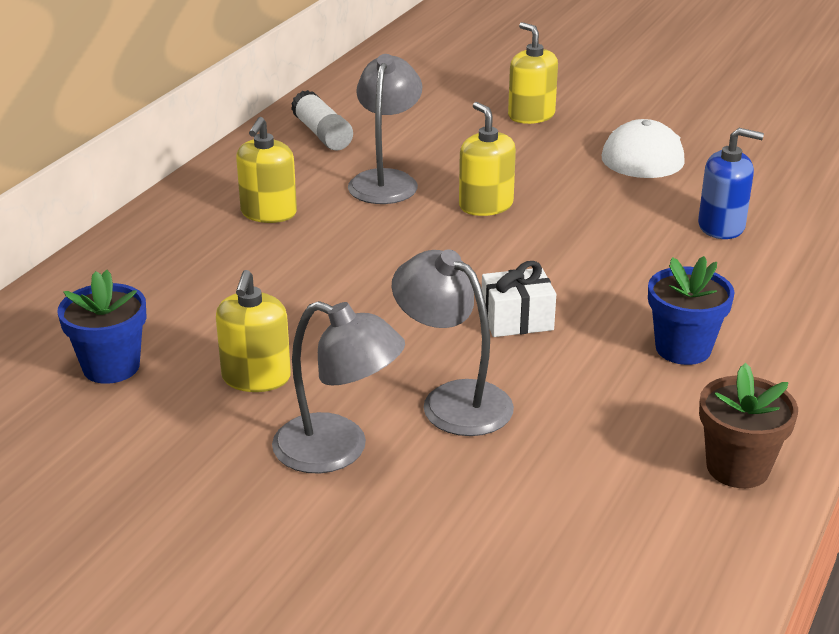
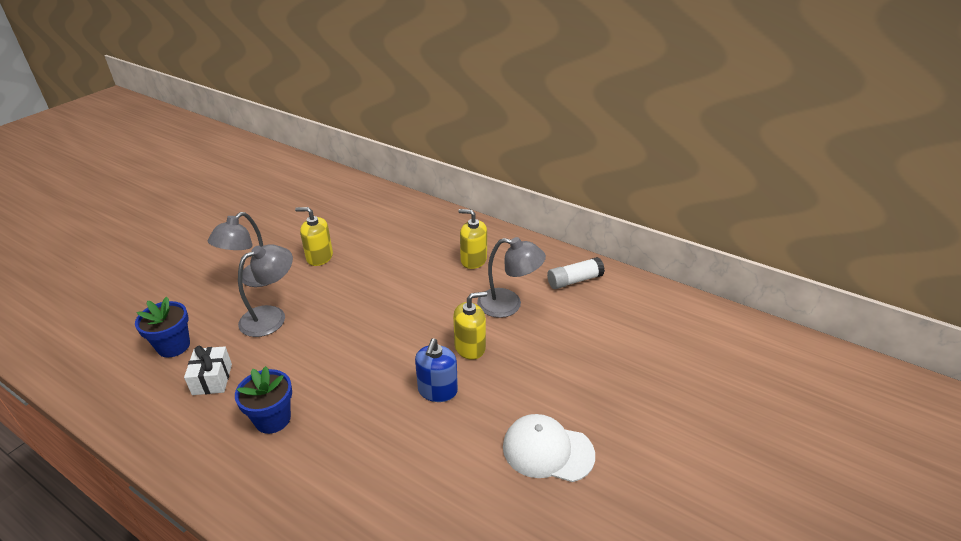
camera: 95 degrees right, 5 degrees up
(111, 367) = (345, 220): blue flower pot -> blue flower pot (173, 346)
(517, 320) = (333, 347): white gift -> white gift (212, 379)
(531, 115) = (614, 387): yellow soap dispenser -> none
(721, 226) = (417, 478): blue soap dispenser -> blue soap dispenser (437, 390)
(737, 468) = (155, 420): brown flower pot -> none

